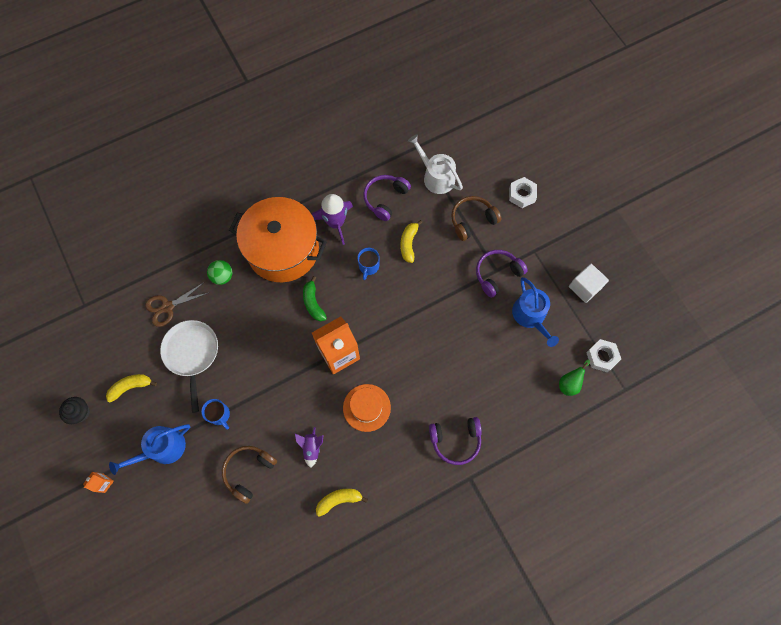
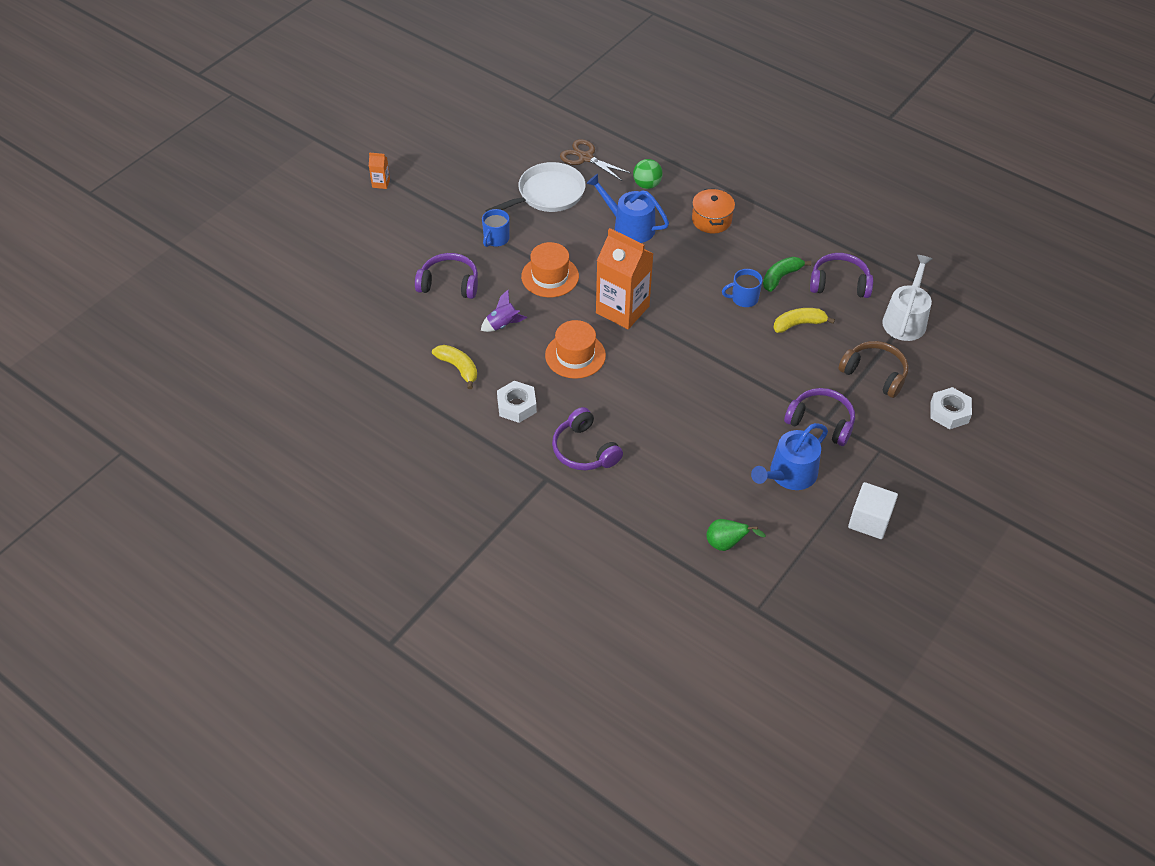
camera: 65 degrees right, 20 degrees down
(80, 412) = (440, 140): black cupcake -> none
(131, 387) = (486, 164): yellow banana -> none
(162, 449) = (437, 210): blue watering can -> blue watering can (629, 226)
(249, 471) = (449, 283): brown headphones -> purple headphones
(280, 391) = (550, 276): none -> orange hat
(283, 249) = (711, 220): orange pot -> orange pot, size x0.44
(313, 303) = (667, 267): green banana -> green banana (780, 277)
(335, 223) = (776, 251): purple rocket -> none
(602, 357) = (785, 569): white nut -> white nut (516, 406)

